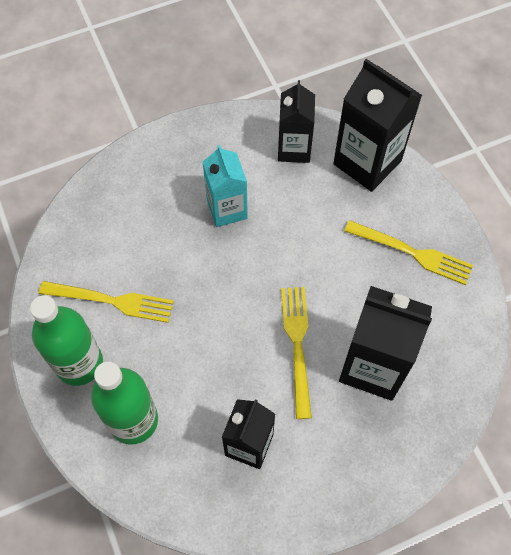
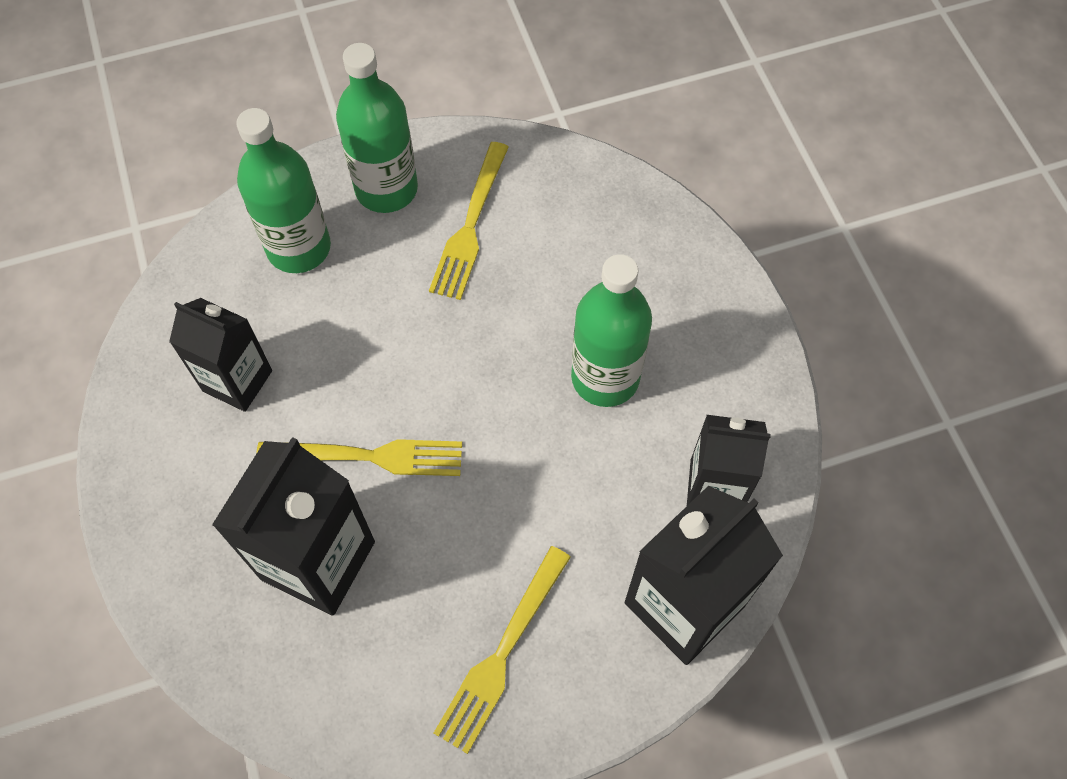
camera: 95 degrees right, 0 degrees up
(227, 209) = (605, 377): turquoise carton -> green bottle

